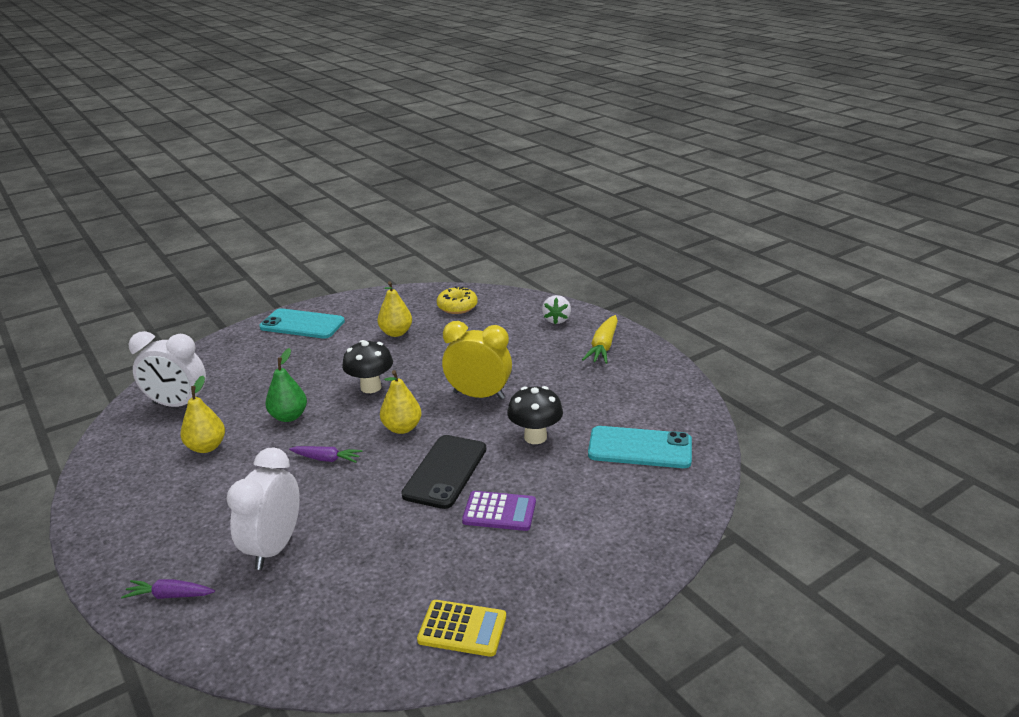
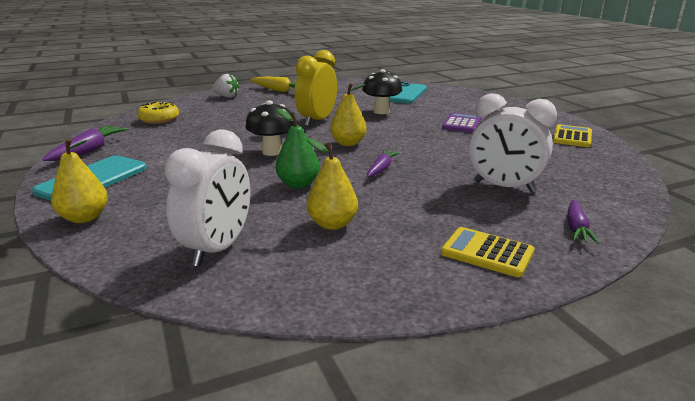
camera: 80 degrees left, 5 degrees down
(139, 533) = (487, 253): none -> yellow calculator
(365, 303) = (89, 150): none -> purple carrot
(396, 333) = (178, 140): yellow pear -> yellow pear (84, 218)
(445, 471) = (413, 134): black phone -> none

